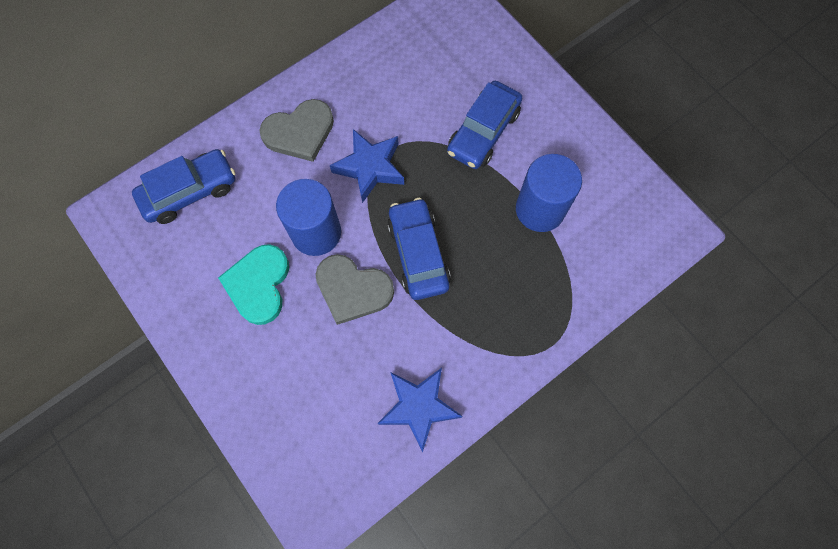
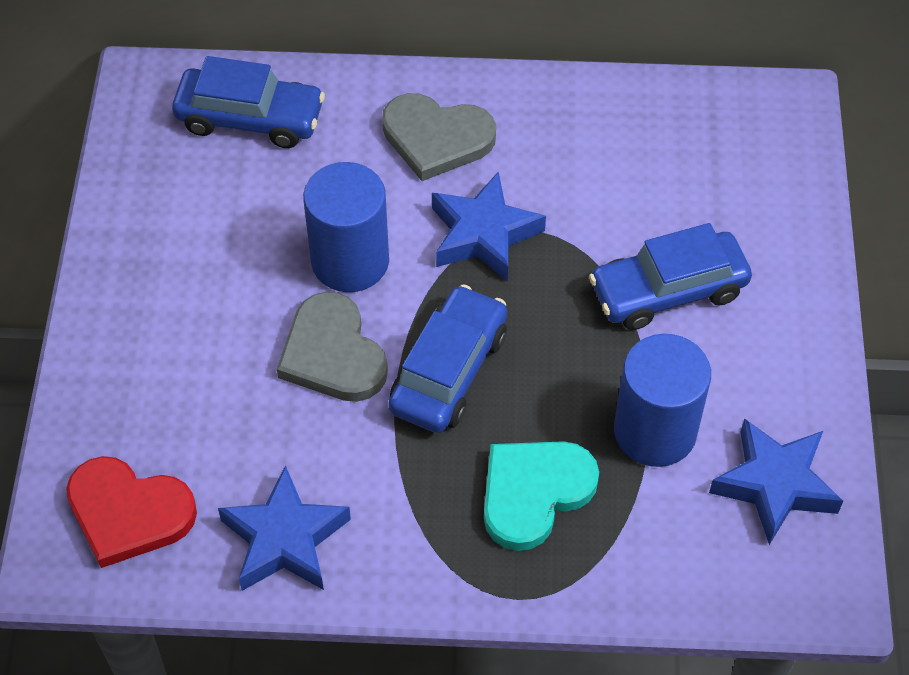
camera: 40 degrees right, 15 degrees down
(259, 285) = (232, 270): turquoise heart -> turquoise heart (534, 493)
(327, 460) = (128, 513): none -> red heart
(614, 194) = (775, 484): none -> blue star

